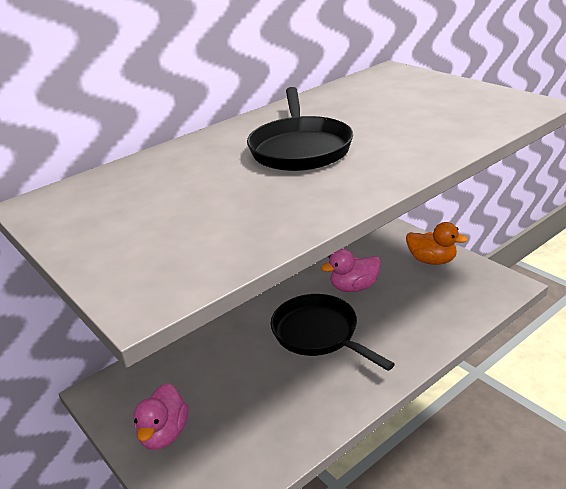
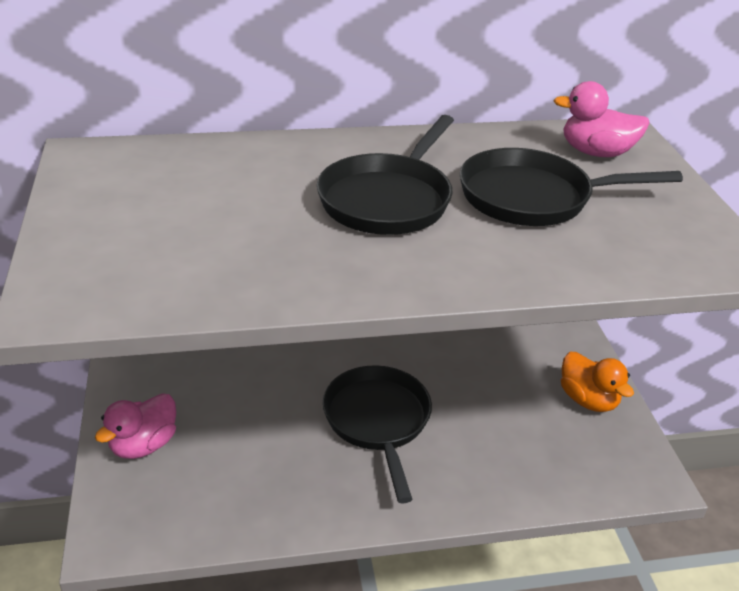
camera: 25 degrees right, 5 degrees up
(354, 287) = (465, 386): pink duck -> pink duck (596, 152)
(385, 116) = (533, 197): none -> black pan

